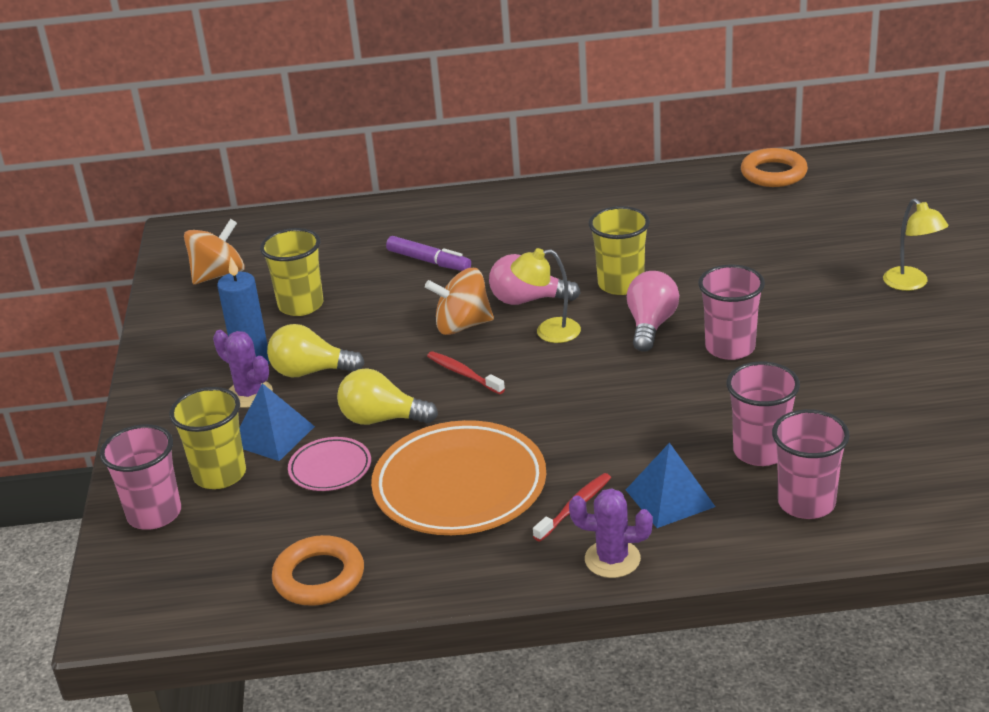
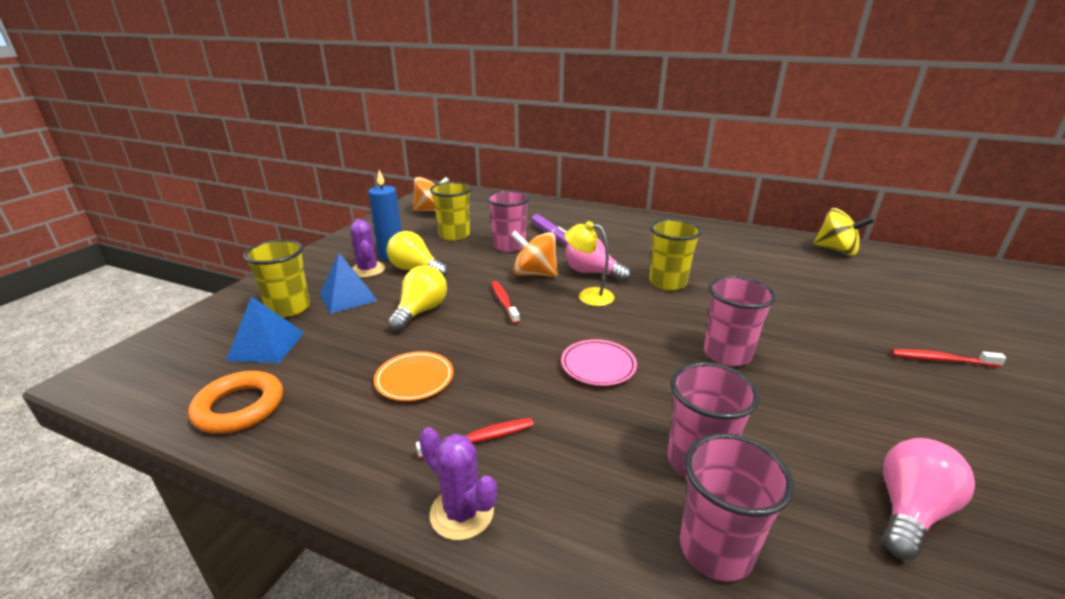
camera: 25 degrees right, 5 degrees down
(154, 514) = (223, 317): pink cup -> pink cup (509, 246)
(330, 468) = (351, 330): pink plate -> pink plate (598, 366)
(382, 419) = (420, 311): yellow light bulb -> yellow light bulb turned 75 degrees clockwise
(460, 486) = (414, 379): orange plate -> orange plate, size x0.49
(651, 325) = (670, 316): pink light bulb -> pink light bulb (910, 511)
(670, 498) = (571, 470): blue pyramid -> blue pyramid (266, 346)
(773, 173) = (836, 250): orange ring -> yellow spinning top
(911, 284) = (941, 360): yellow lamp -> red toothbrush

